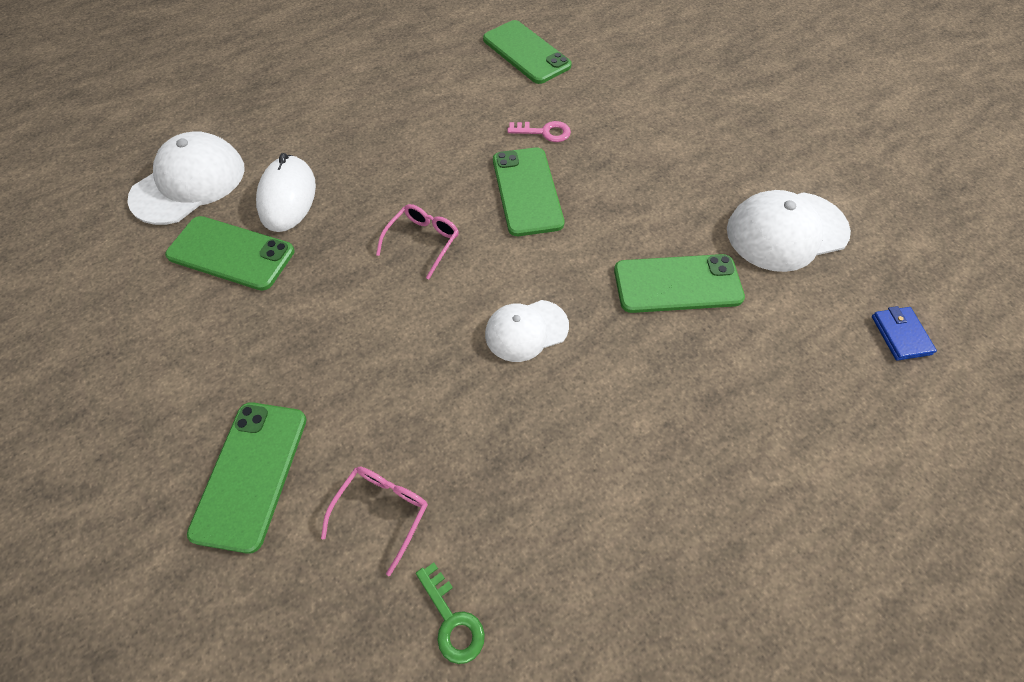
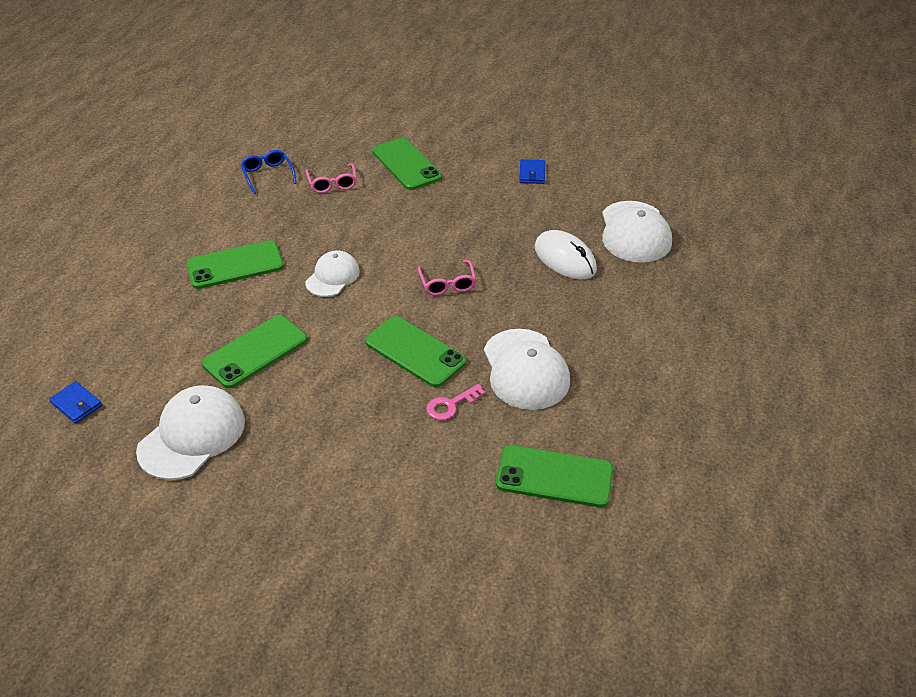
camera: 140 degrees right, 15 degrees down
(148, 332) = (532, 174): none -> blue wallet
(231, 253) = (548, 219): green phone -> green phone (235, 265)
(452, 620) = (268, 175): green key -> blue glasses
(457, 124) = (525, 369): none -> white cap

